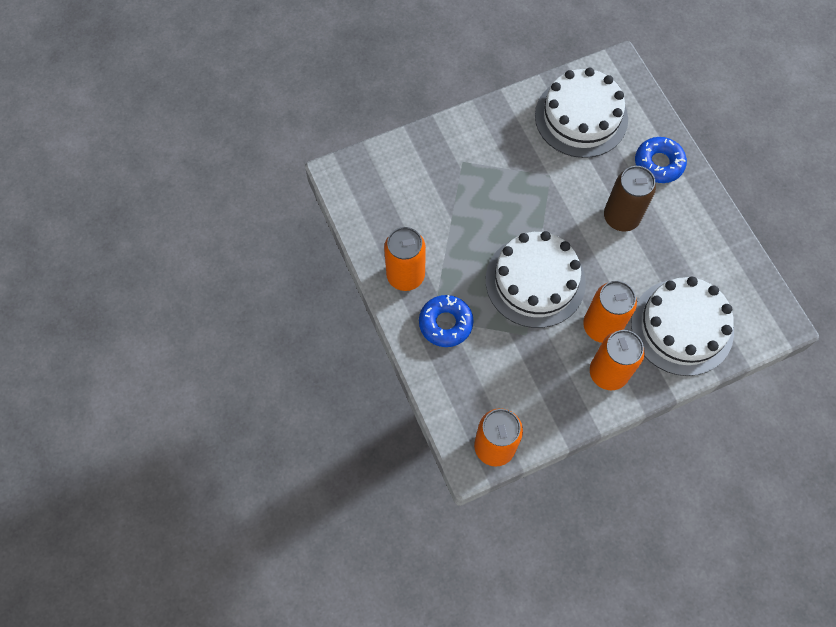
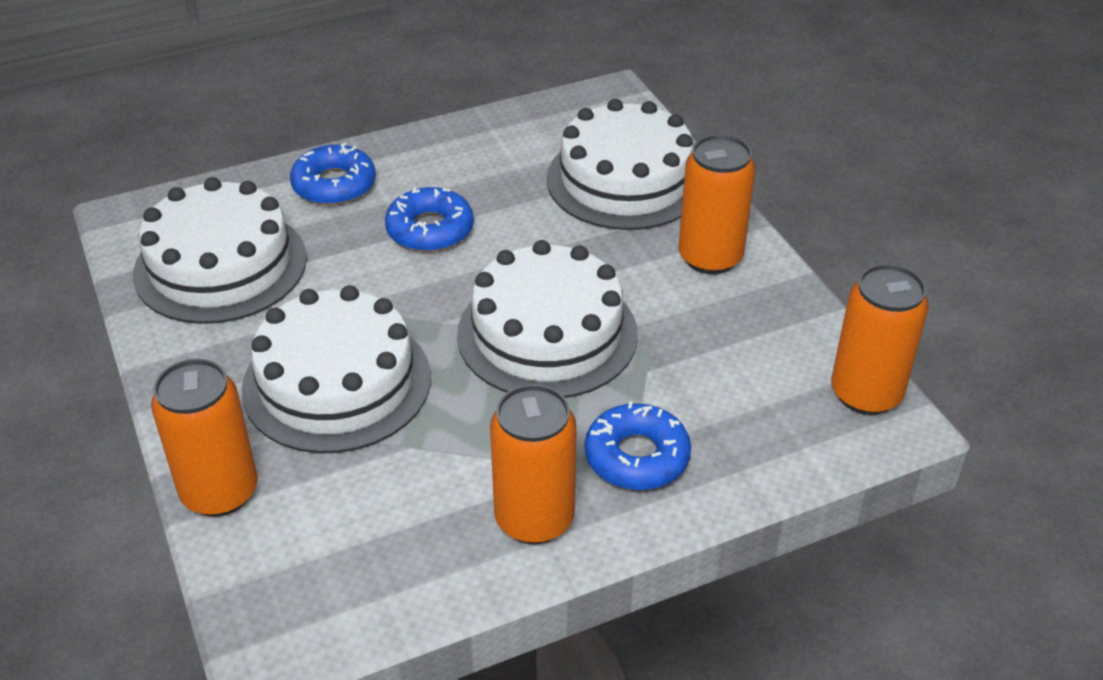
camera: 90 degrees left, 25 degrees down
(494, 182) = (337, 382): none -> white cake
(601, 326) = (630, 260): orange can -> orange can (220, 492)
(621, 217) = (430, 230): brown can -> blue donut

